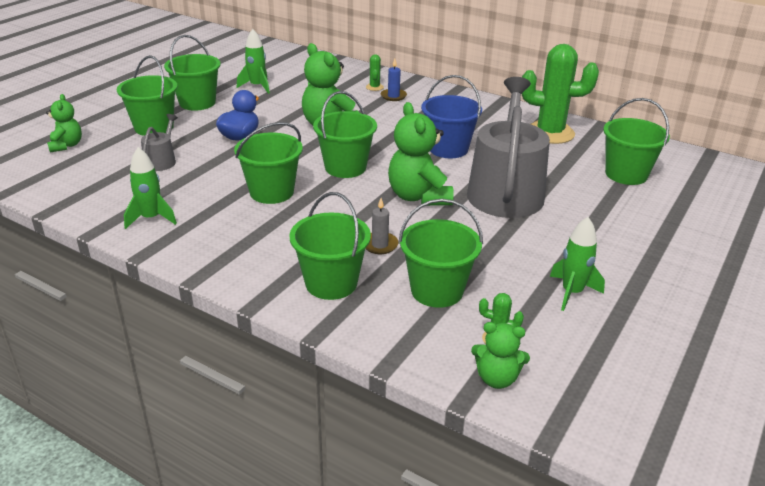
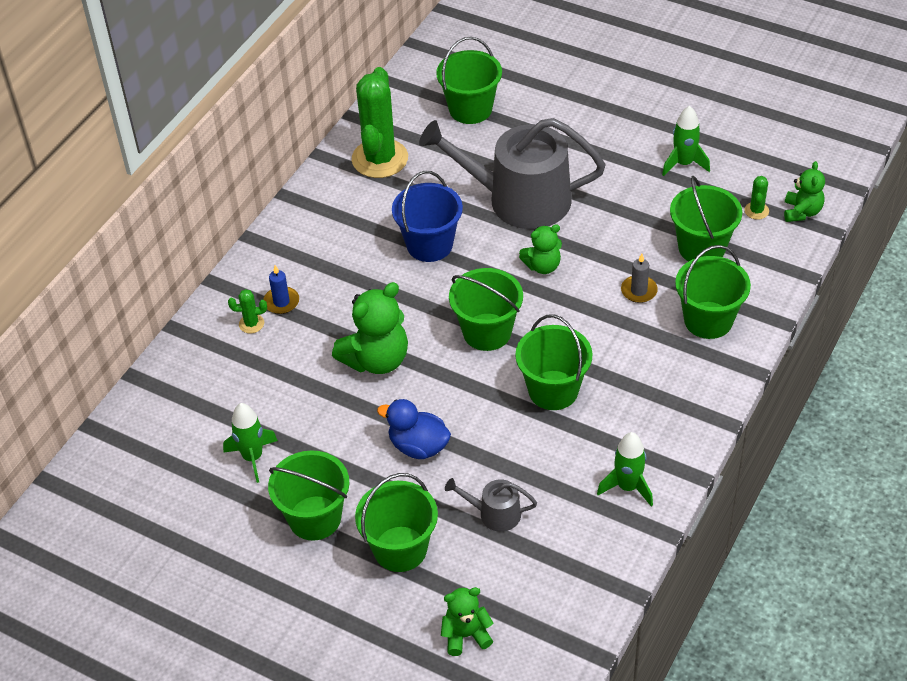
camera: 90 degrees left, 15 degrees up
(419, 197) = (542, 266): green teddy bear -> green teddy bear, size x0.59

